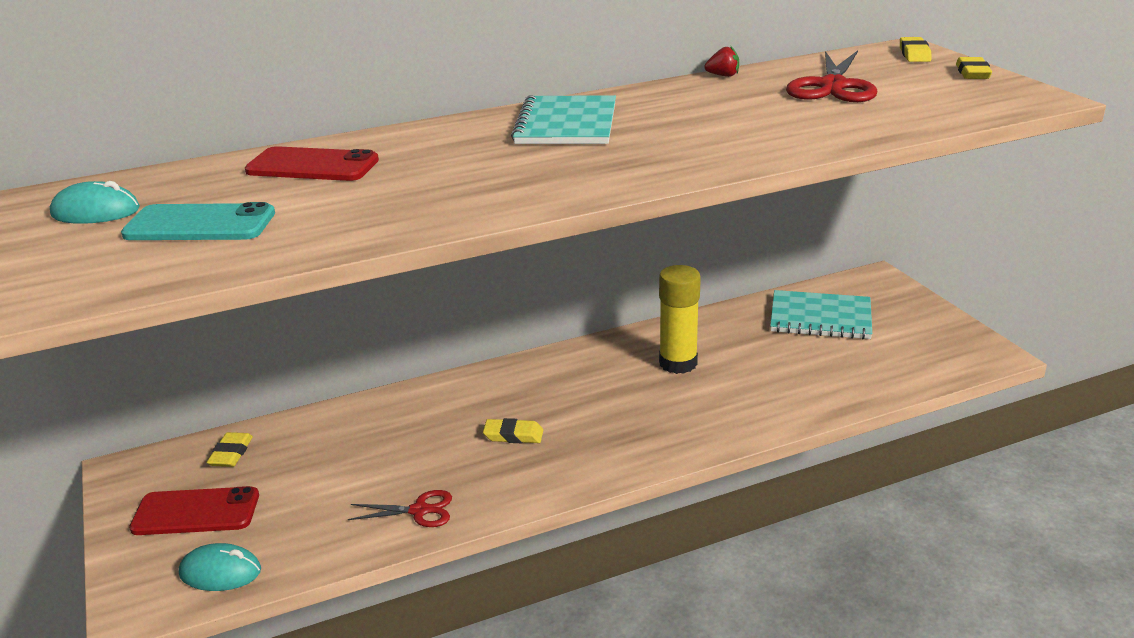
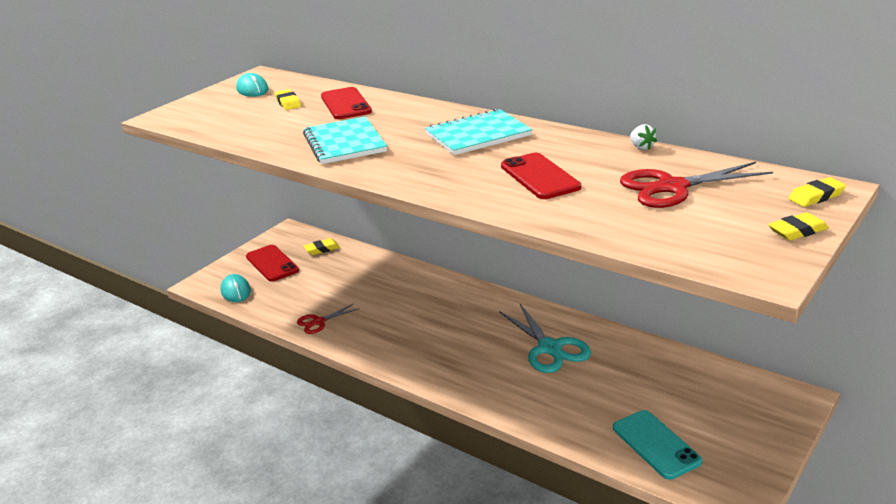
camera: 60 degrees right, 0 degrees up
(200, 224) = (254, 111): turquoise phone -> turquoise phone (656, 444)
(419, 511) = (318, 322): red scissors -> red scissors turned 90 degrees clockwise
(513, 435) = (410, 321): yellow eraser -> yellow eraser (288, 103)
(678, 363) = (550, 348): yellow glue stick -> turquoise scissors
(723, 76) = (641, 147): red strawberry -> white strawberry
(731, 123) = (540, 177): none -> red phone
(820, 318) = (689, 389): turquoise notebook -> turquoise notebook (344, 143)

